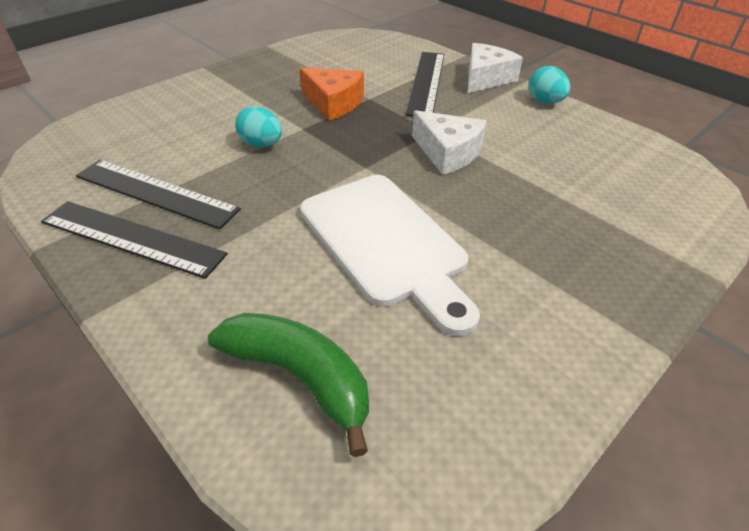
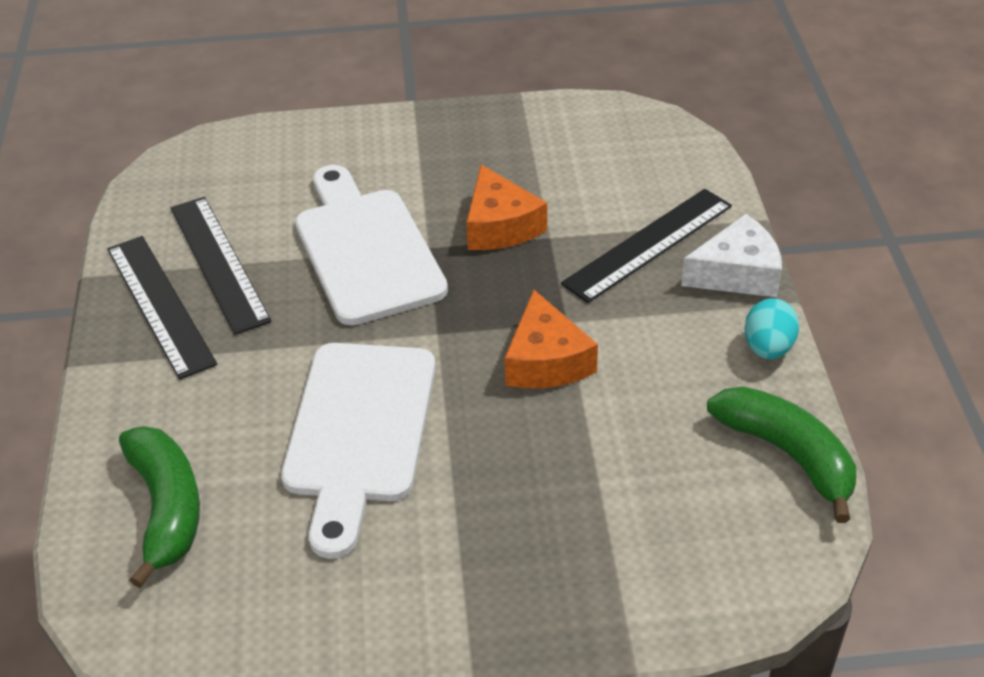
camera: 40 degrees right, 0 degrees up
(261, 144) = (365, 250): turquoise egg -> white cutting board
(448, 153) = (546, 361): white cheese -> orange cheese
(622, 139) = (788, 454): none -> green banana

